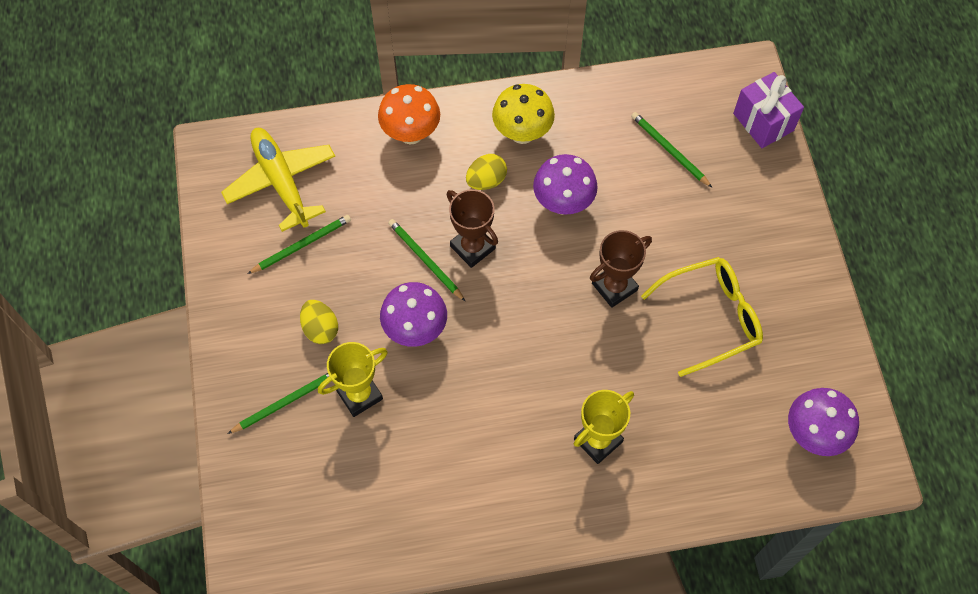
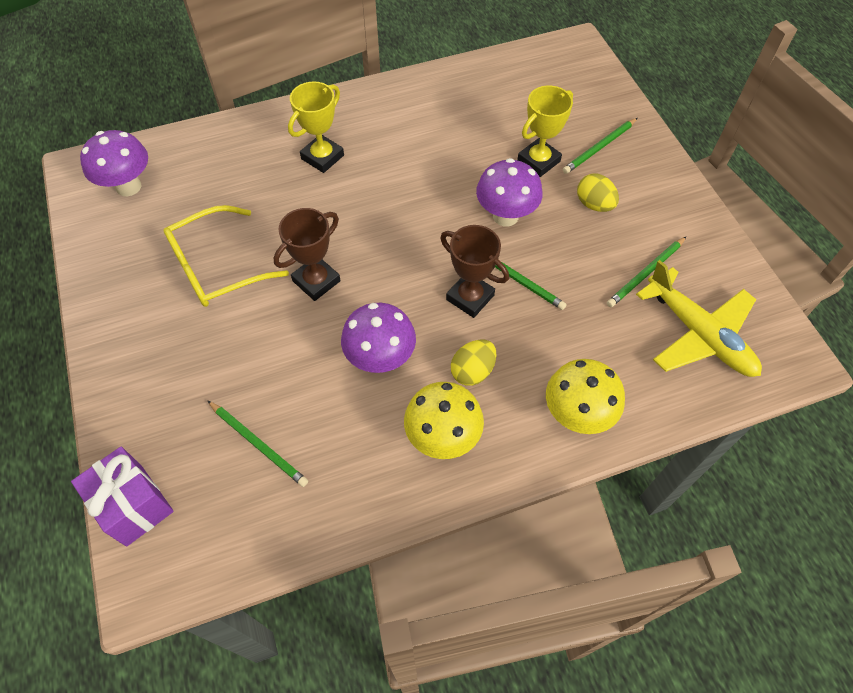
camera: 170 degrees right, 5 degrees down
(411, 133) = (576, 415): orange mushroom -> yellow mushroom

